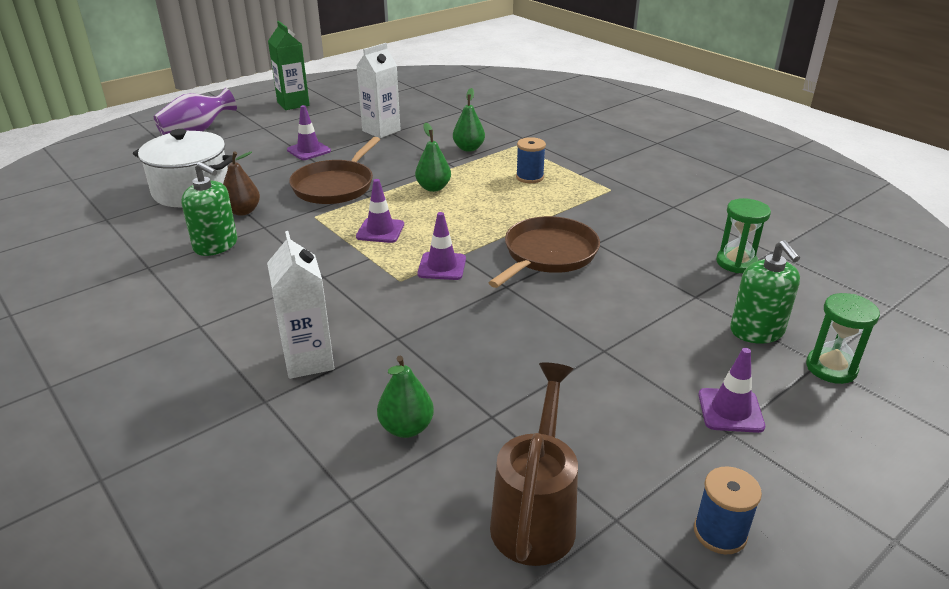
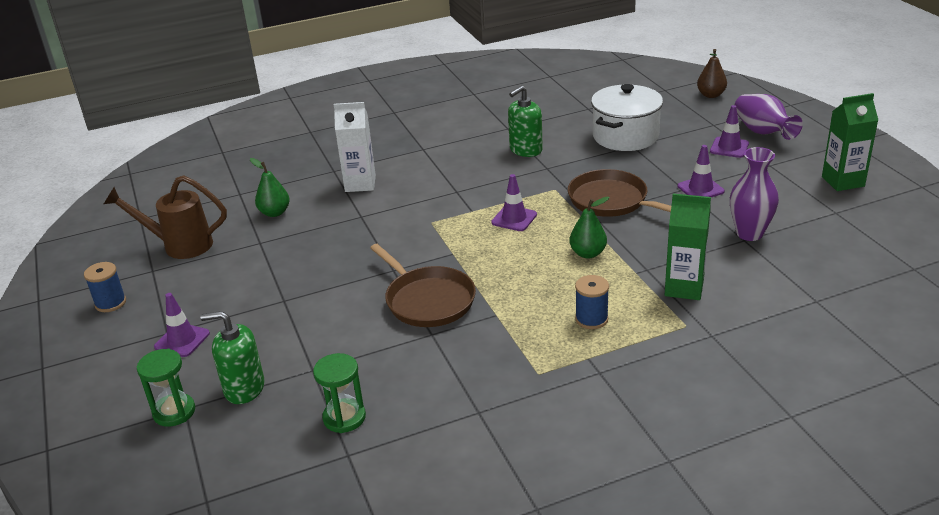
camera: 110 degrees right, 0 degrees up
(243, 211) = (578, 159): brown pear -> brown pear (711, 95)
(381, 131) = (749, 233): white carton -> purple vase
(442, 266) = (440, 243): purple traffic cone -> purple traffic cone (729, 147)
(468, 148) = (684, 288): green pear -> green carton
(535, 514) = (179, 245): brown watering can -> brown watering can turned 150 degrees clockwise

